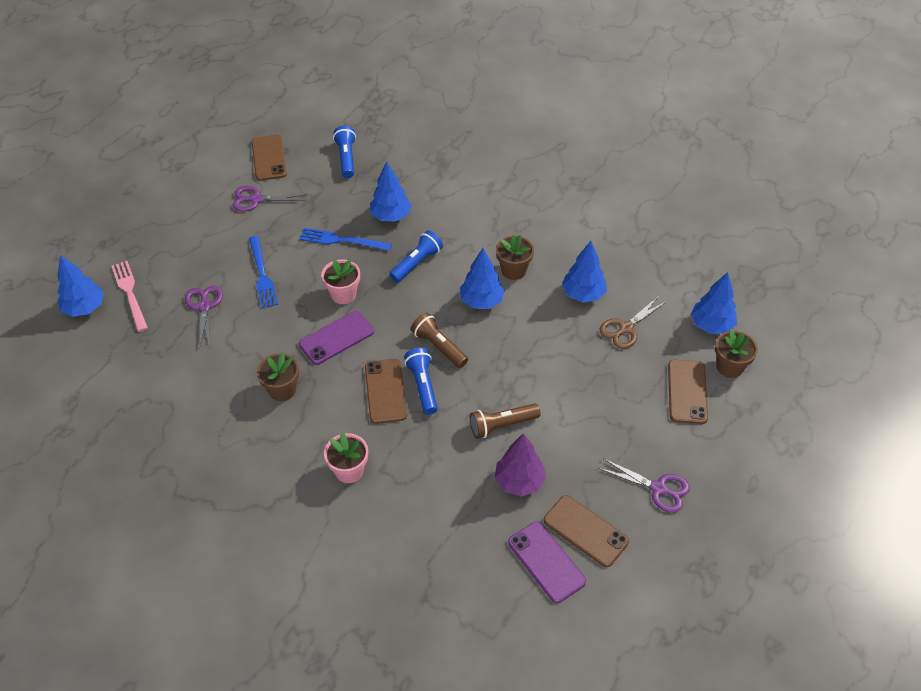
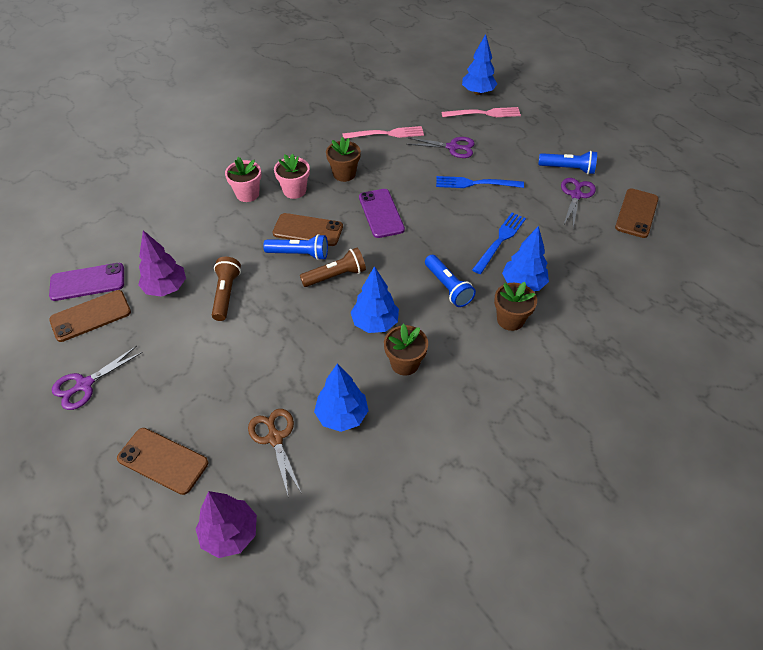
camera: 110 degrees right, 0 degrees up
(194, 373) = (386, 134): none -> pink fork
(269, 158) = (636, 213): brown phone -> brown phone turned 75 degrees counterclockwise
(343, 294) = (429, 228): pink flower pot -> pink flower pot (294, 191)
(346, 158) = (624, 270): blue flashlight -> blue flashlight (568, 169)
(711, 325) = (230, 534): blue tree -> purple tree
(729, 367) = (164, 523): brown flower pot -> brown flower pot (510, 320)

